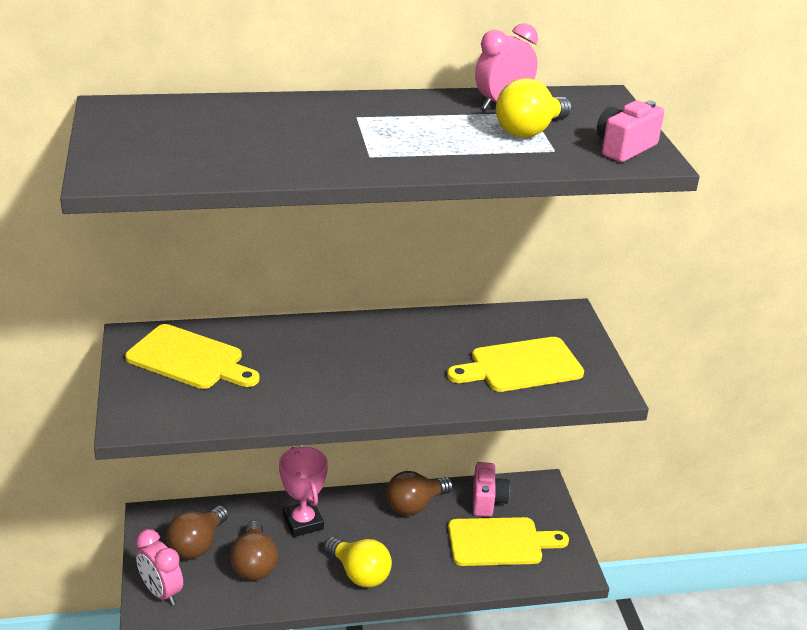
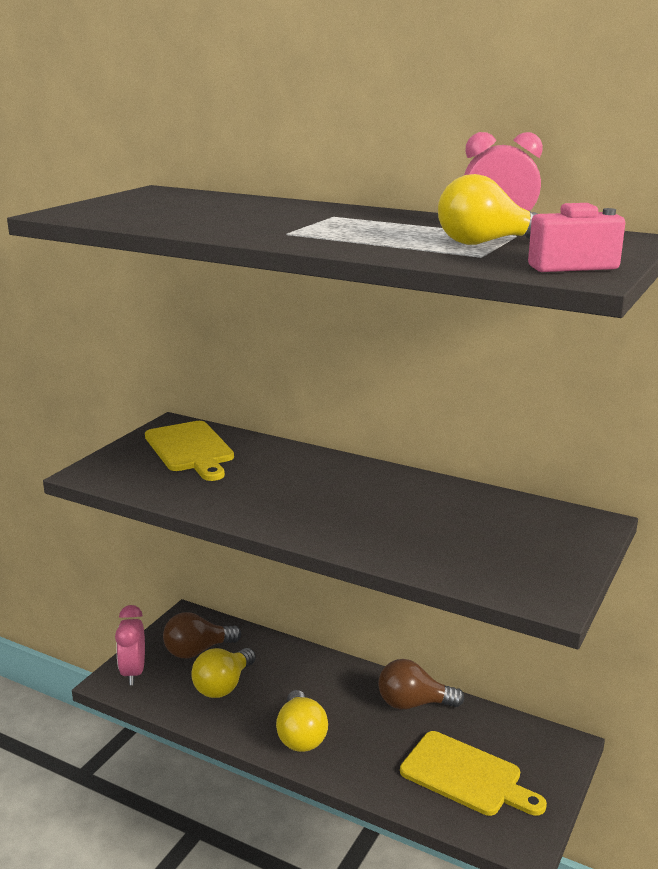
camera: 40 degrees right, 10 degrees down
(254, 564) = (223, 686): brown light bulb -> yellow light bulb
(303, 522) = (297, 672): pink trophy -> none
(487, 500) = (491, 732): pink camera -> none
(521, 366) = (477, 546): yellow cutting board -> none

